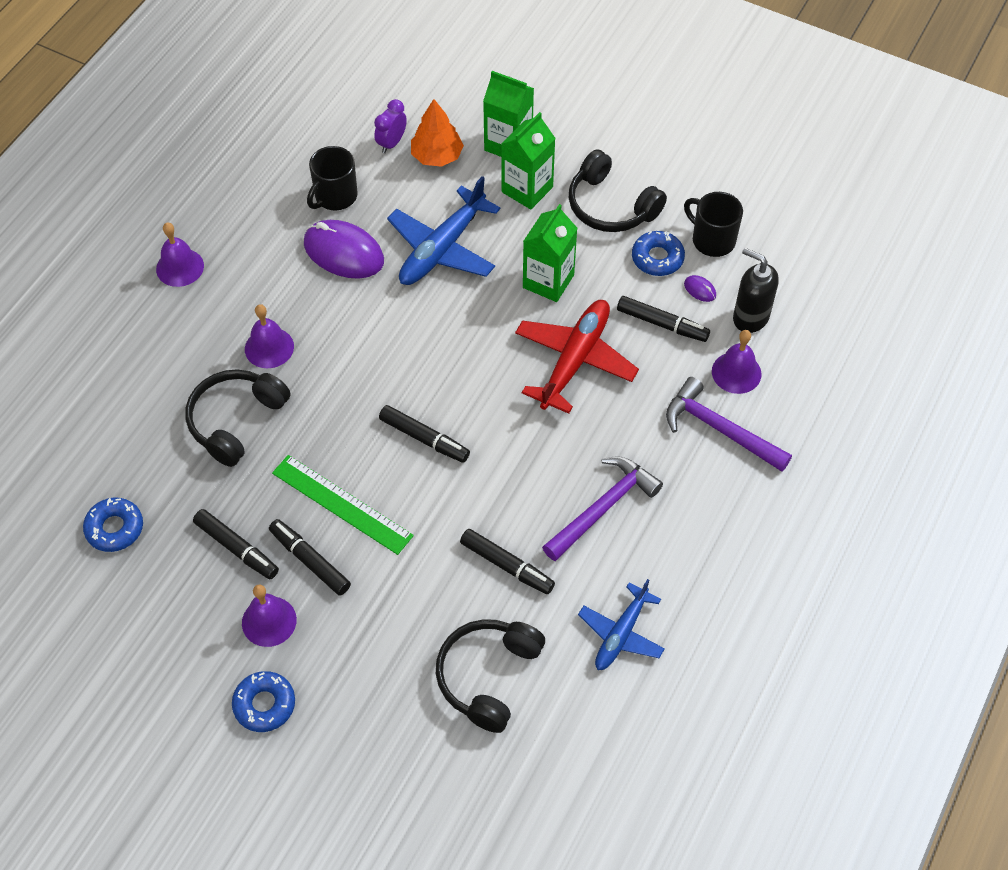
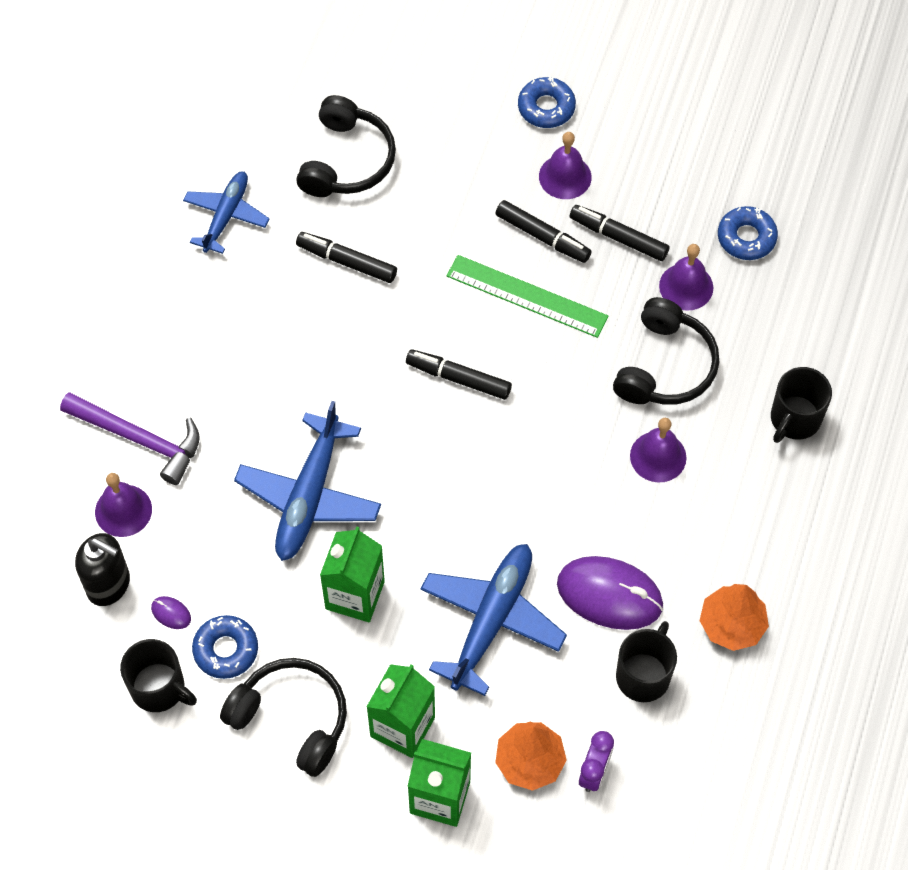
camera: 170 degrees right, 5 degrees up
(141, 360) = (794, 419): none -> black mug
(180, 267) = (797, 542): purple bell -> purple bell (686, 286)
(255, 219) = (732, 624): none -> orange tree
(574, 361) = (309, 495): red plane -> blue plane
(603, 508) = (257, 334): purple hammer -> none
(662, 324) = (213, 559): black marker -> none

